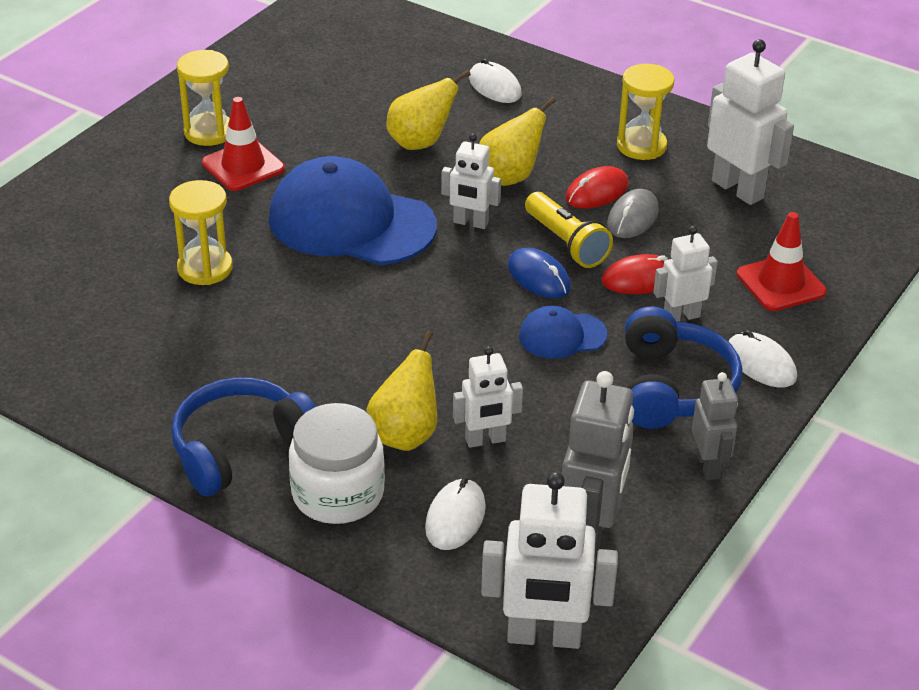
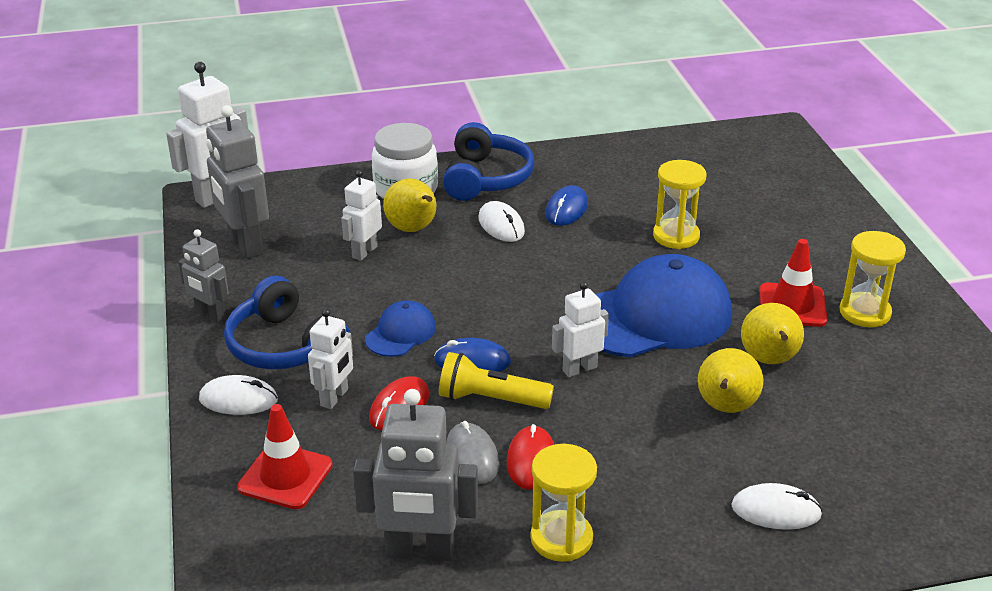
camera: 135 degrees right, 5 degrees down
(237, 357) = (566, 209): none -> blue mouse
(455, 517) = (330, 213): white mouse -> white mouse (501, 225)
(510, 177) = (614, 426): yellow pear -> yellow pear (769, 360)
(738, 189) = (420, 551): white robot -> grey robot

